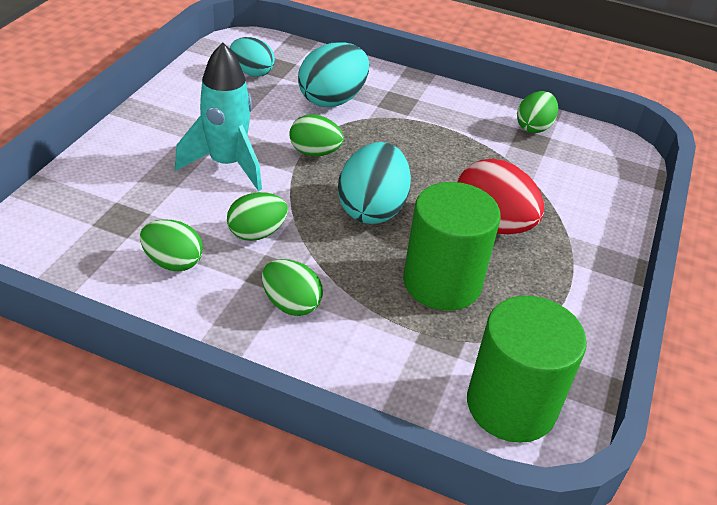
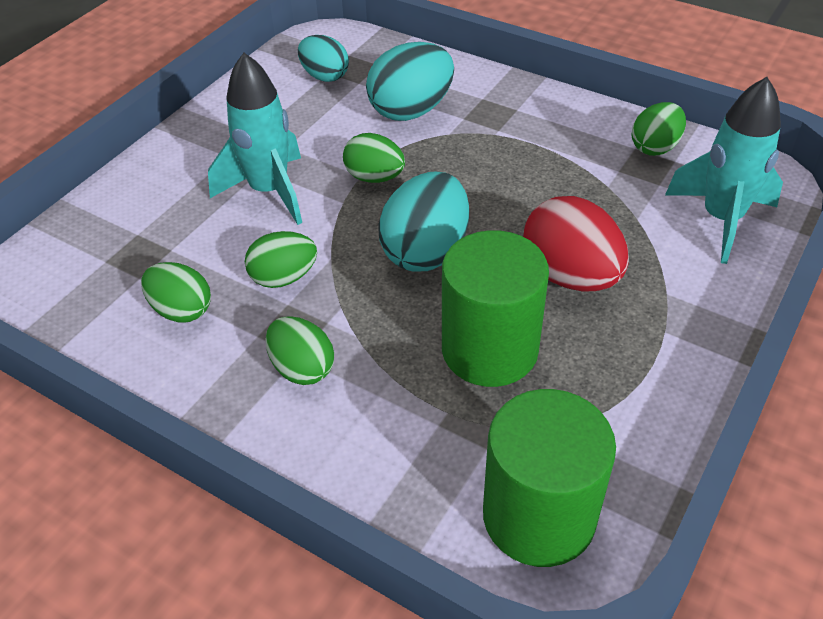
camera: 15 degrees right, 5 degrees up
(596, 180) = (721, 220): none -> turquoise rocket

